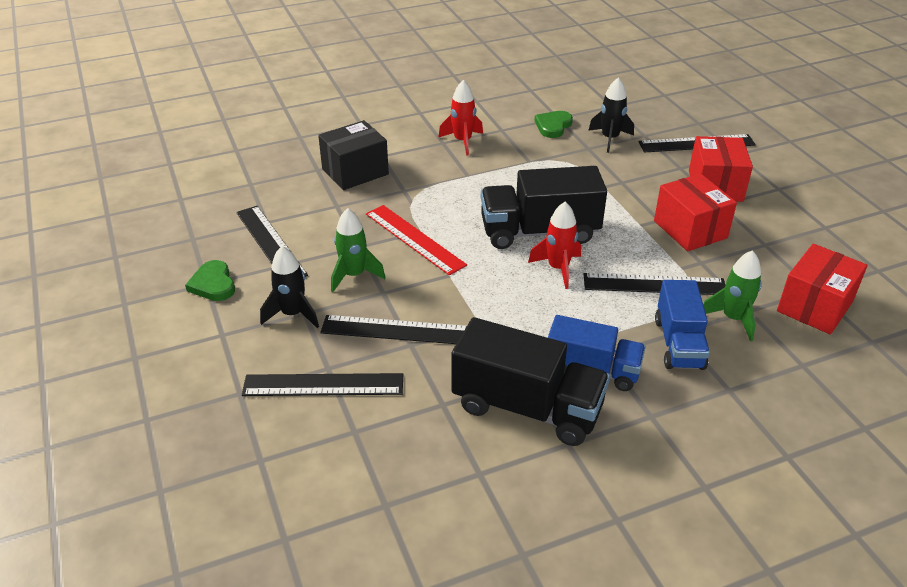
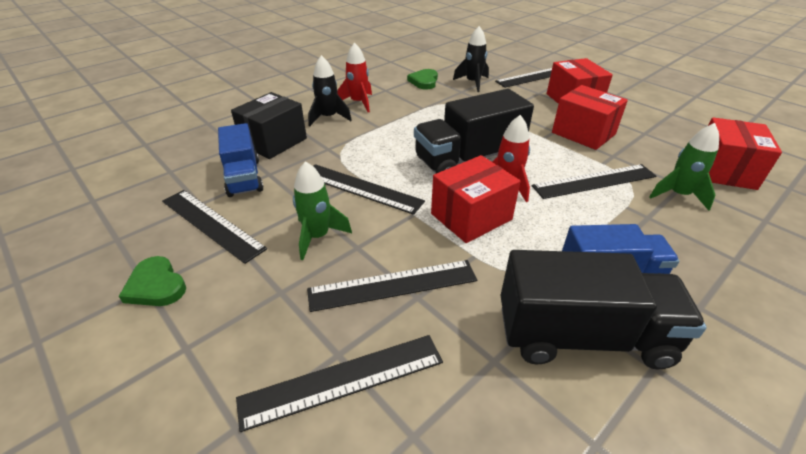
camera: 20 degrees left, 0 degrees up
(293, 314) = (267, 297): black rocket -> black rocket (328, 118)
(414, 239) = (361, 188): red ruler -> black ruler
(501, 290) = (471, 216): none -> red box
(678, 343) = (658, 227): blue truck -> blue truck (244, 177)

